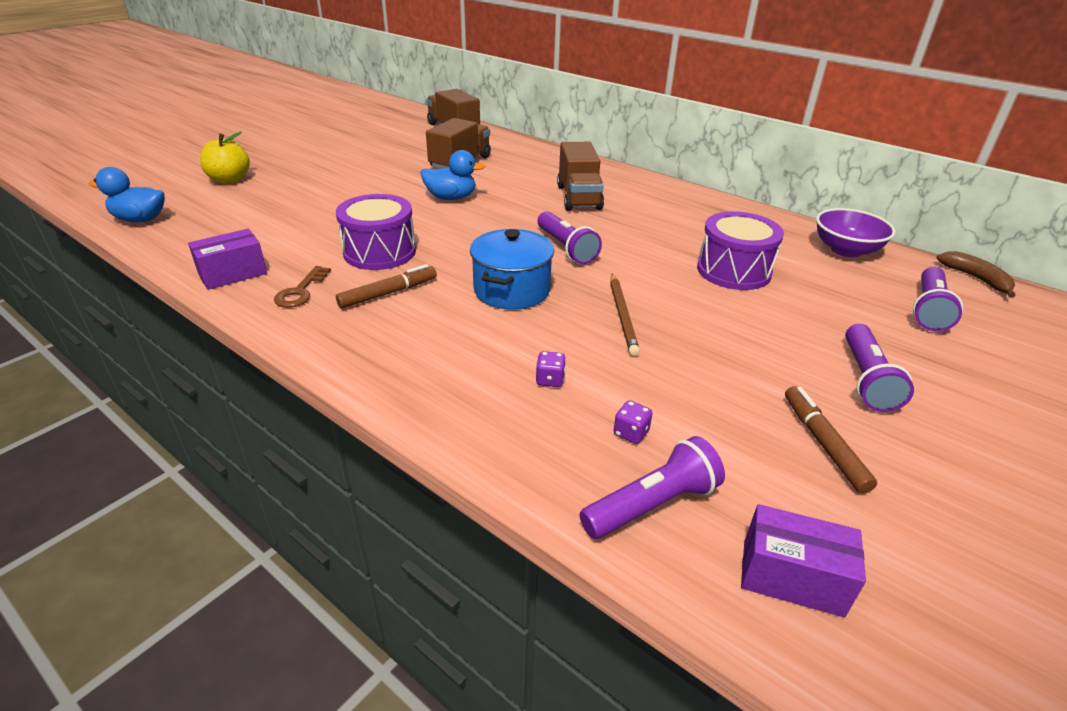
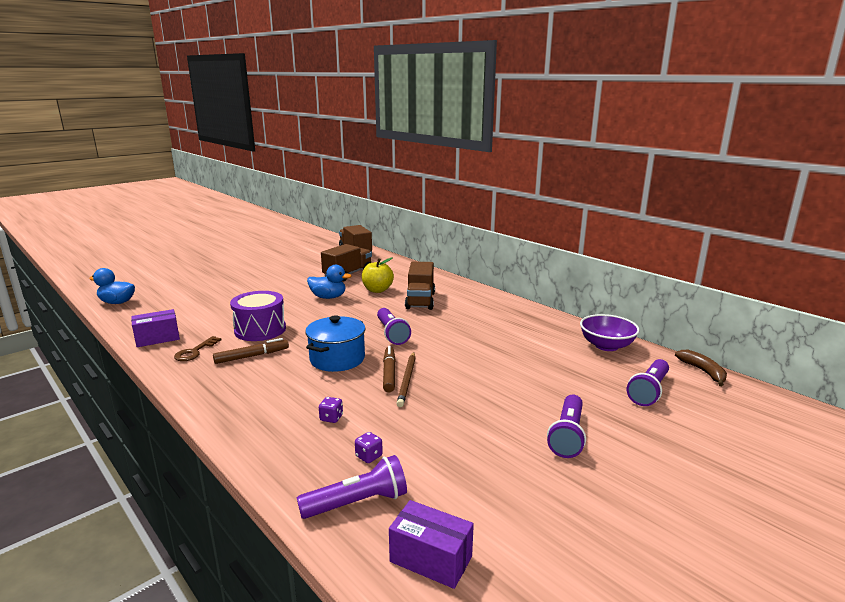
camera: 10 degrees right, 15 degrees down
(229, 180) = (186, 280): yellow apple -> yellow apple (377, 290)
(733, 271) = (508, 355): purple drum -> none
(823, 443) = (507, 475): brown marker -> brown marker (389, 373)

